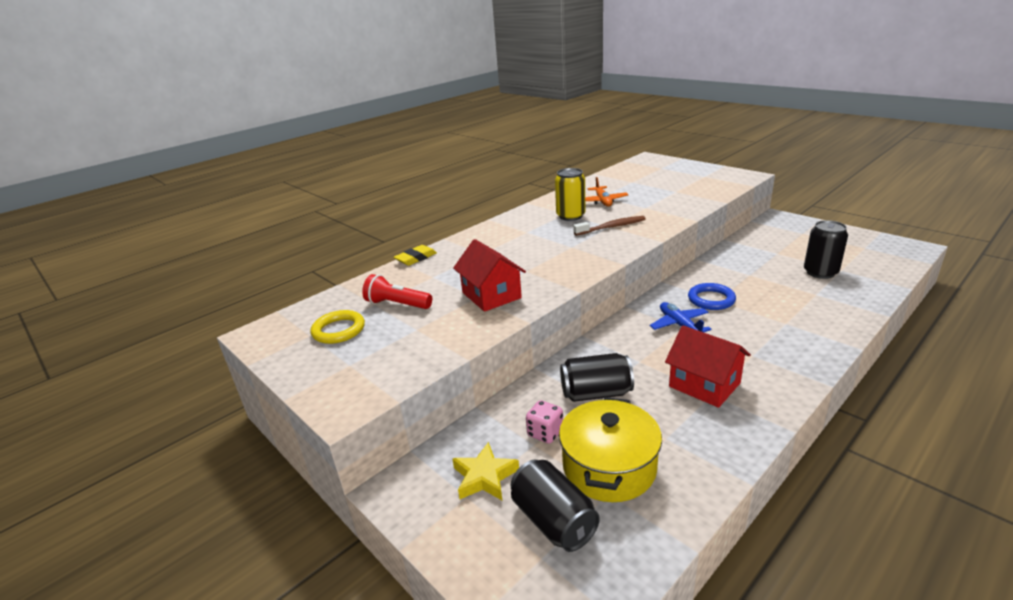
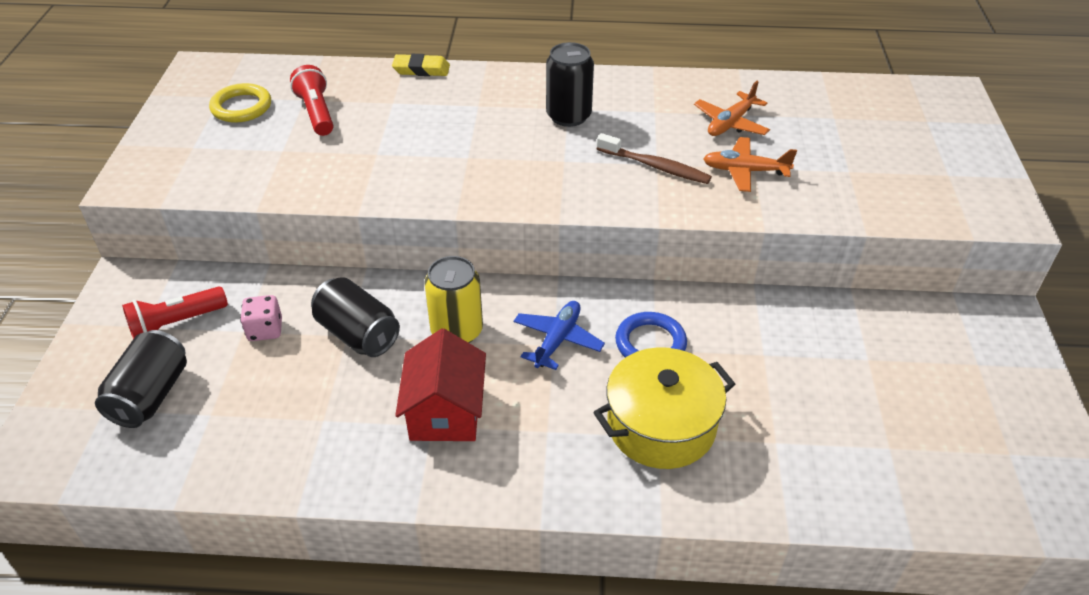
camera: 45 degrees right, 15 degrees up
(485, 477) = (176, 323): yellow star -> red flashlight
(491, 295) = (389, 161): red house -> none
(570, 216) = (651, 119): yellow can -> yellow can (457, 331)
(609, 467) = (247, 398): yellow pot -> yellow pot (661, 426)
(645, 210) = (745, 171): none -> orange plane
(820, 272) = (853, 426): black can -> black can (568, 116)

